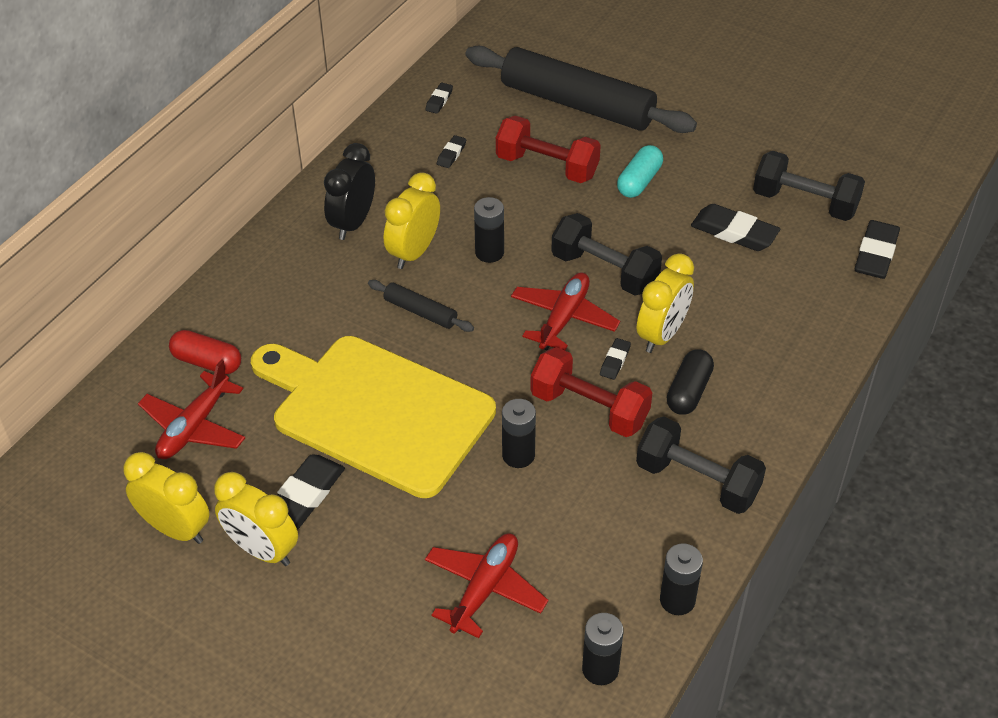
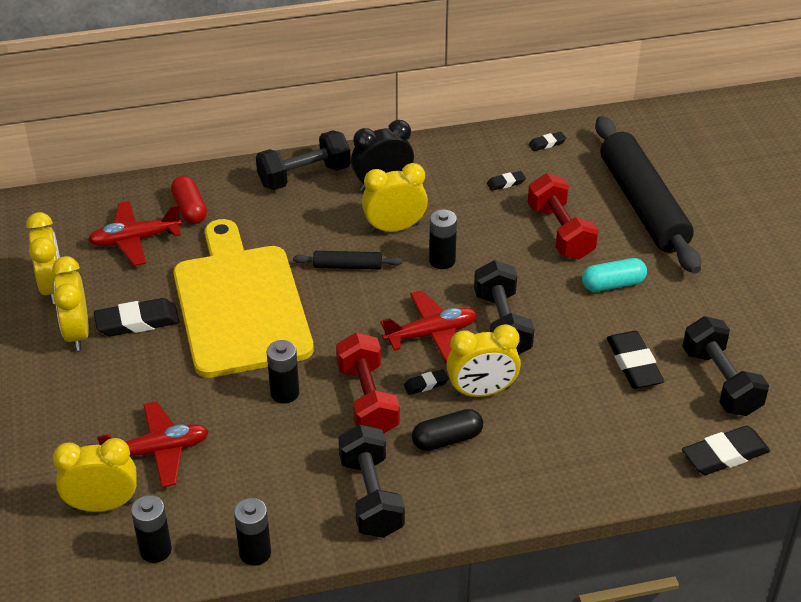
camera: 45 degrees right, 5 degrees down
(272, 261) = (304, 176): none -> black dumbbell
(420, 312) = (347, 266): black rolling pin -> black rolling pin turned 75 degrees counterclockwise
(504, 673) = (102, 505): none -> yellow clock

